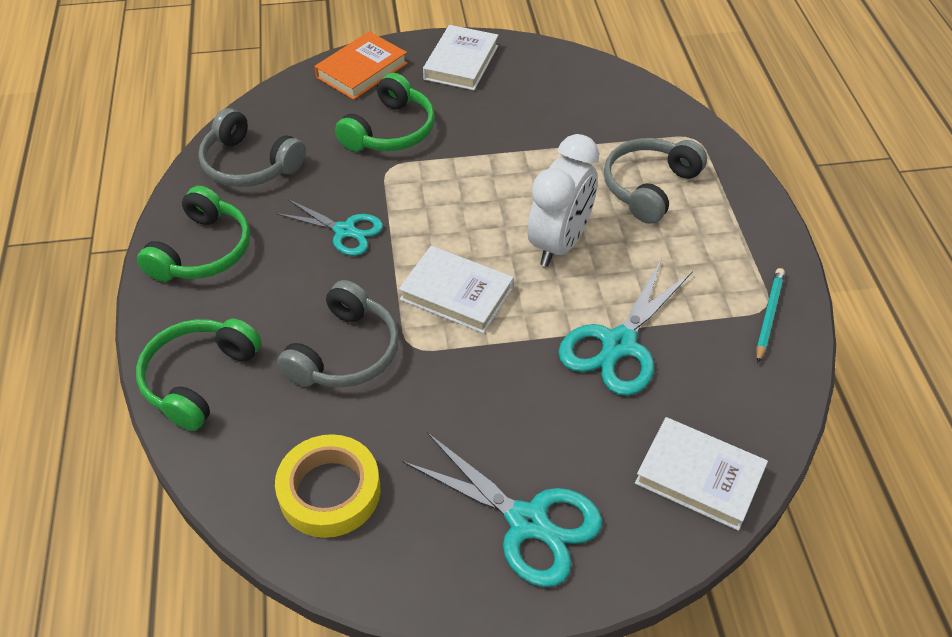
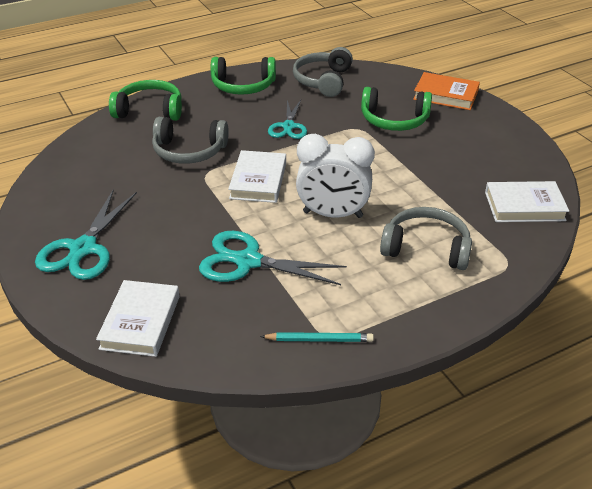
camera: 70 degrees right, 10 degrees down
(329, 491) = (87, 171): yellow tape -> none
(461, 62) = (493, 131): white book -> white book (524, 206)

